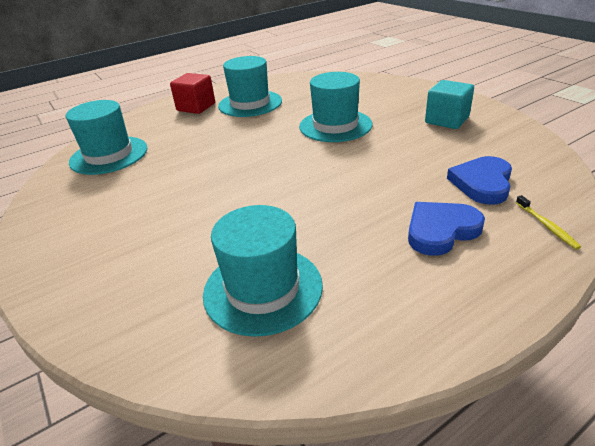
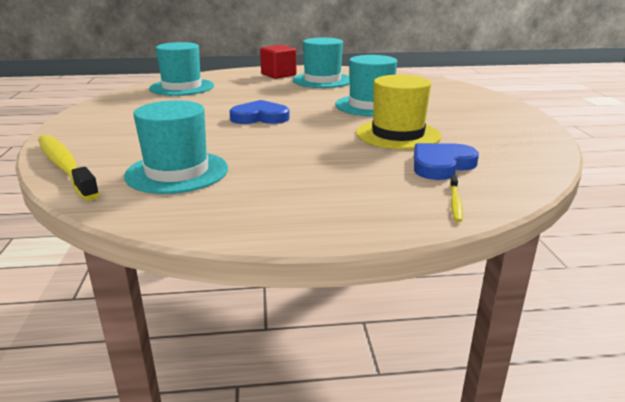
camera: 25 degrees right, 10 degrees down
(118, 336) = (65, 166): none -> yellow toothbrush
(403, 156) = (398, 134): none -> yellow hat
(441, 230) = (355, 180): blue heart -> blue heart (260, 117)
(447, 120) = (478, 122): turquoise cube -> none

